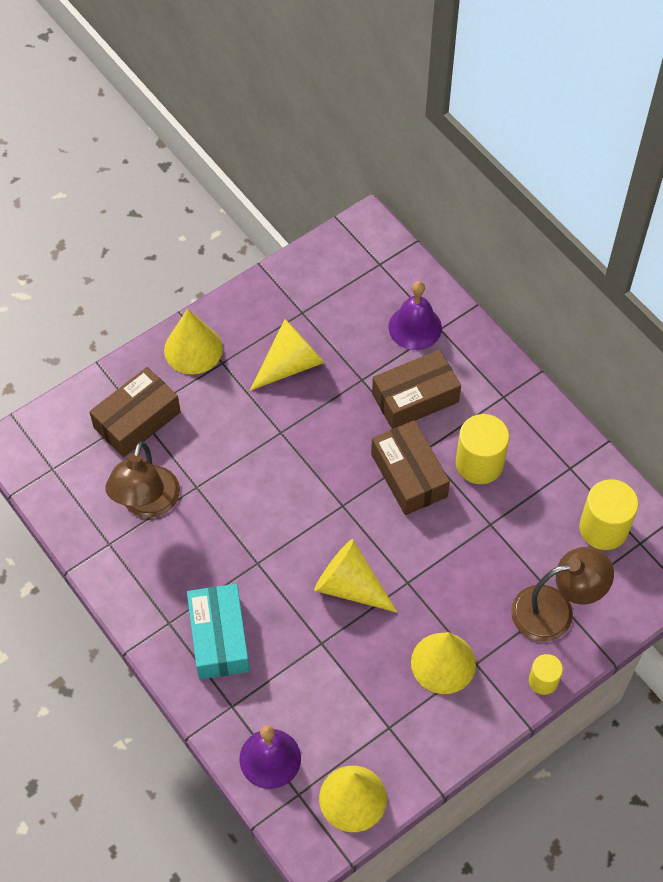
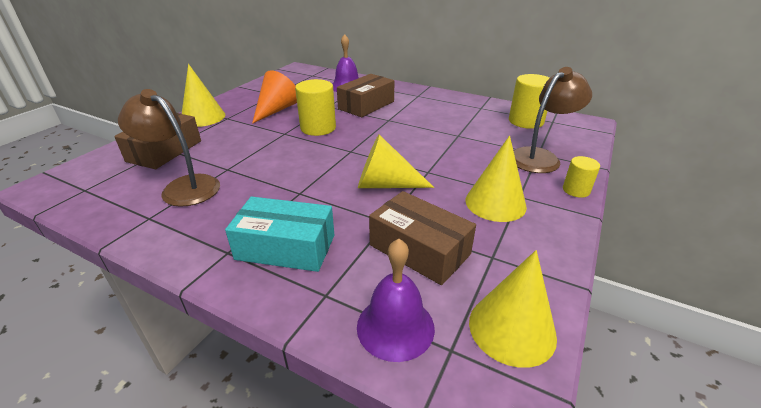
camera: 25 degrees left, 25 degrees down
(147, 504) = (183, 187): brown lamp -> brown lamp turned 135 degrees clockwise
(219, 638) = (286, 247): turquoise box -> turquoise box turned 45 degrees counterclockwise
(290, 364) = (276, 110): yellow cone -> orange cone
(409, 475) = (387, 130): brown box -> brown box (419, 249)
(479, 463) = (427, 117): yellow cylinder -> yellow cylinder (318, 128)

